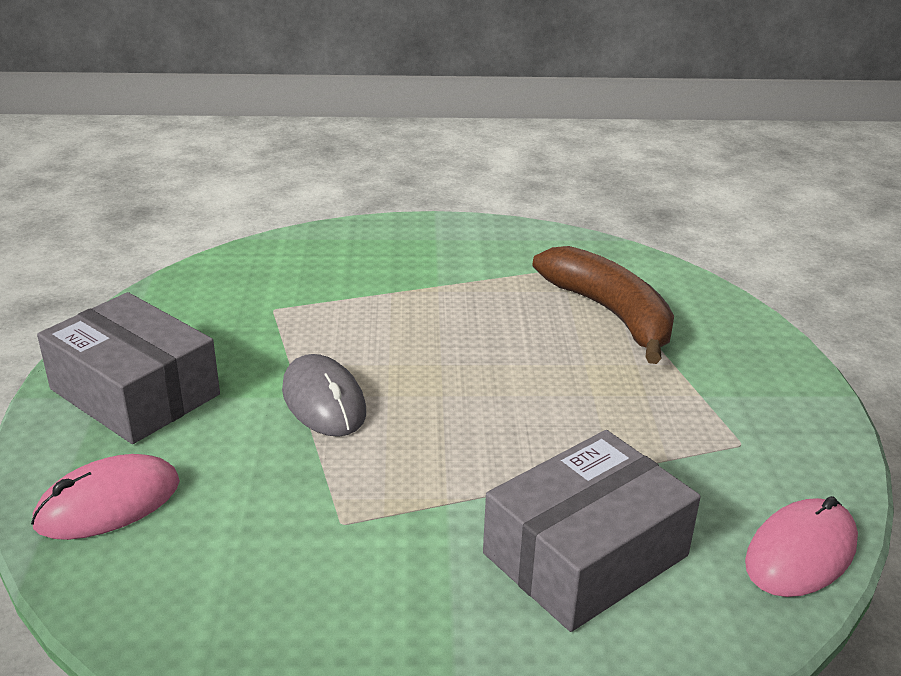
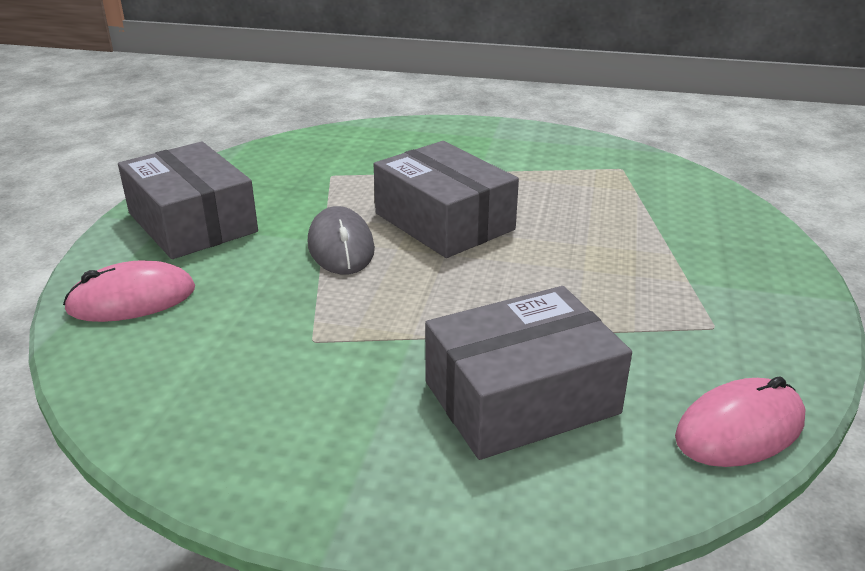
camera: 15 degrees right, 0 degrees up
(425, 354) = (444, 221): none -> grey box
(610, 314) = (627, 207): brown banana -> none

